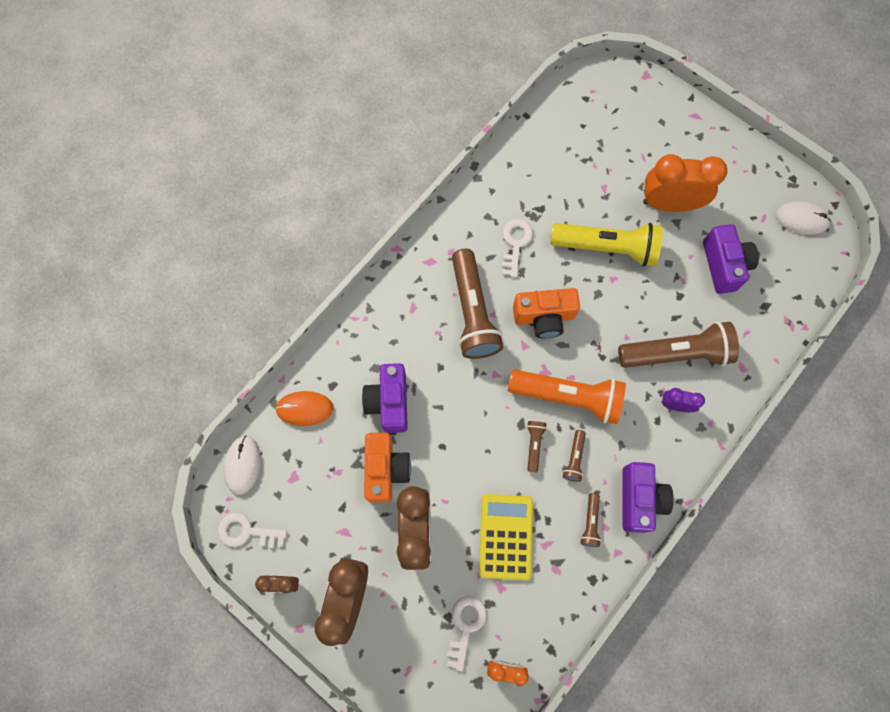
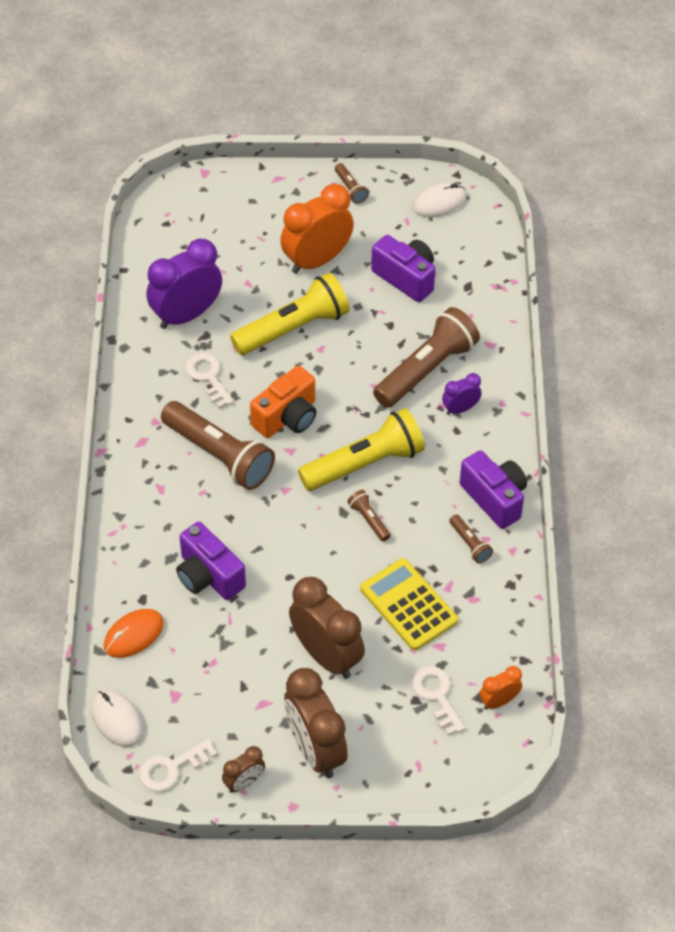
camera: 40 degrees left, 20 degrees down
(385, 470) = (255, 629): orange camera -> none
(540, 182) = (186, 315): none -> purple clock
(568, 397) = (364, 463): orange flashlight -> yellow flashlight
(574, 458) = (412, 506): brown flashlight -> brown flashlight (350, 189)

